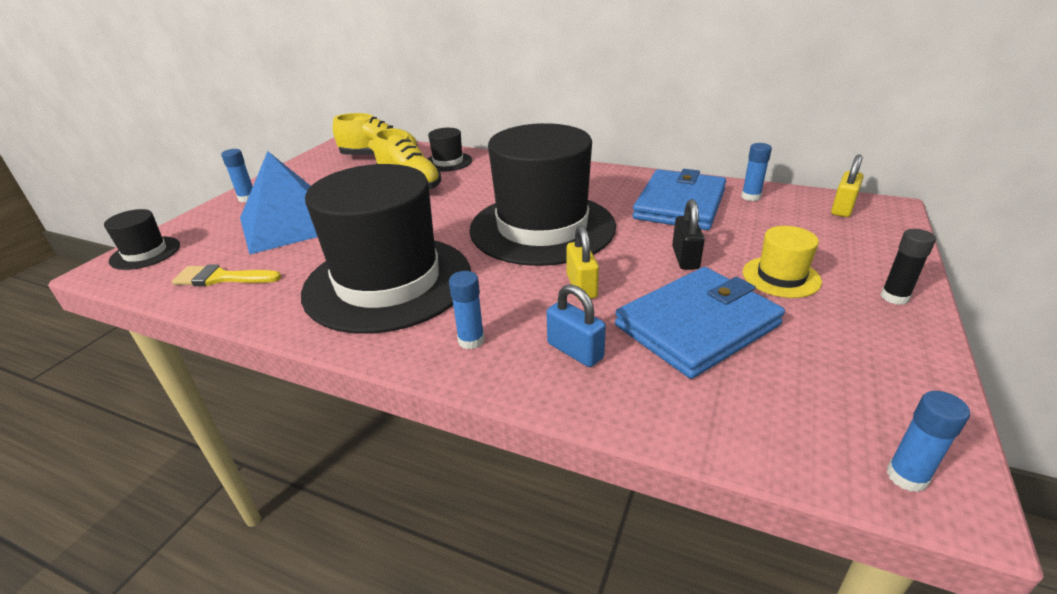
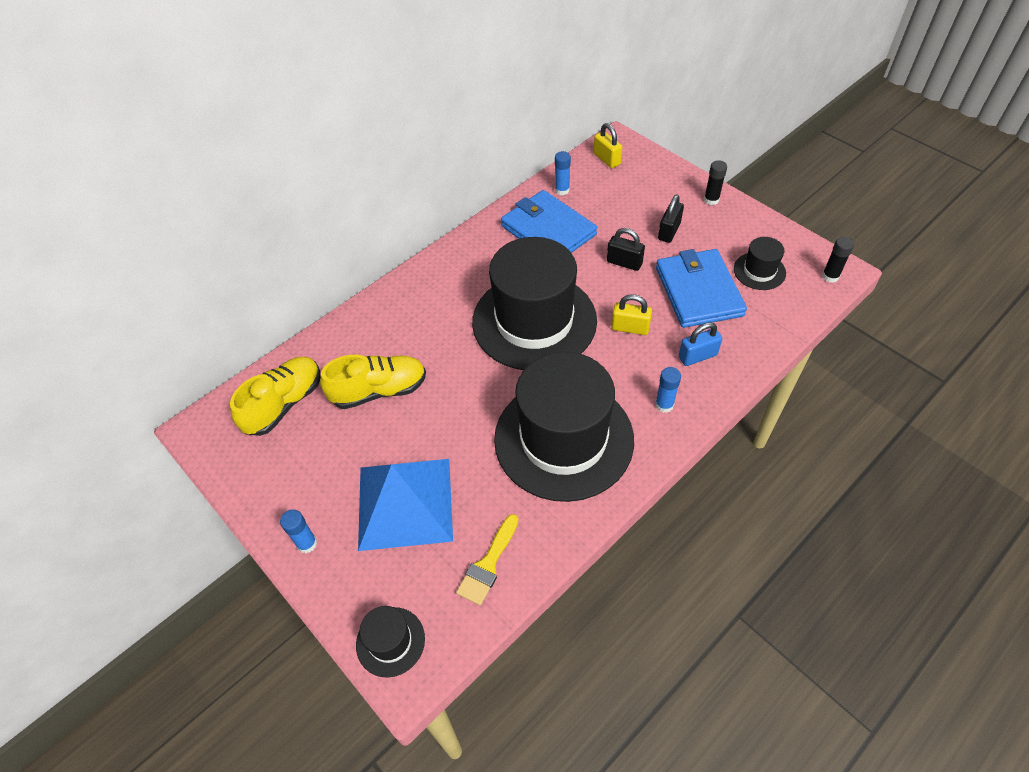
camera: 65 degrees left, 20 degrees up
(448, 162) = (346, 348): black hat -> black hat (759, 271)
(781, 277) = (669, 231): yellow hat -> black padlock
(906, 476) = (830, 276): blue glue stick -> black glue stick

